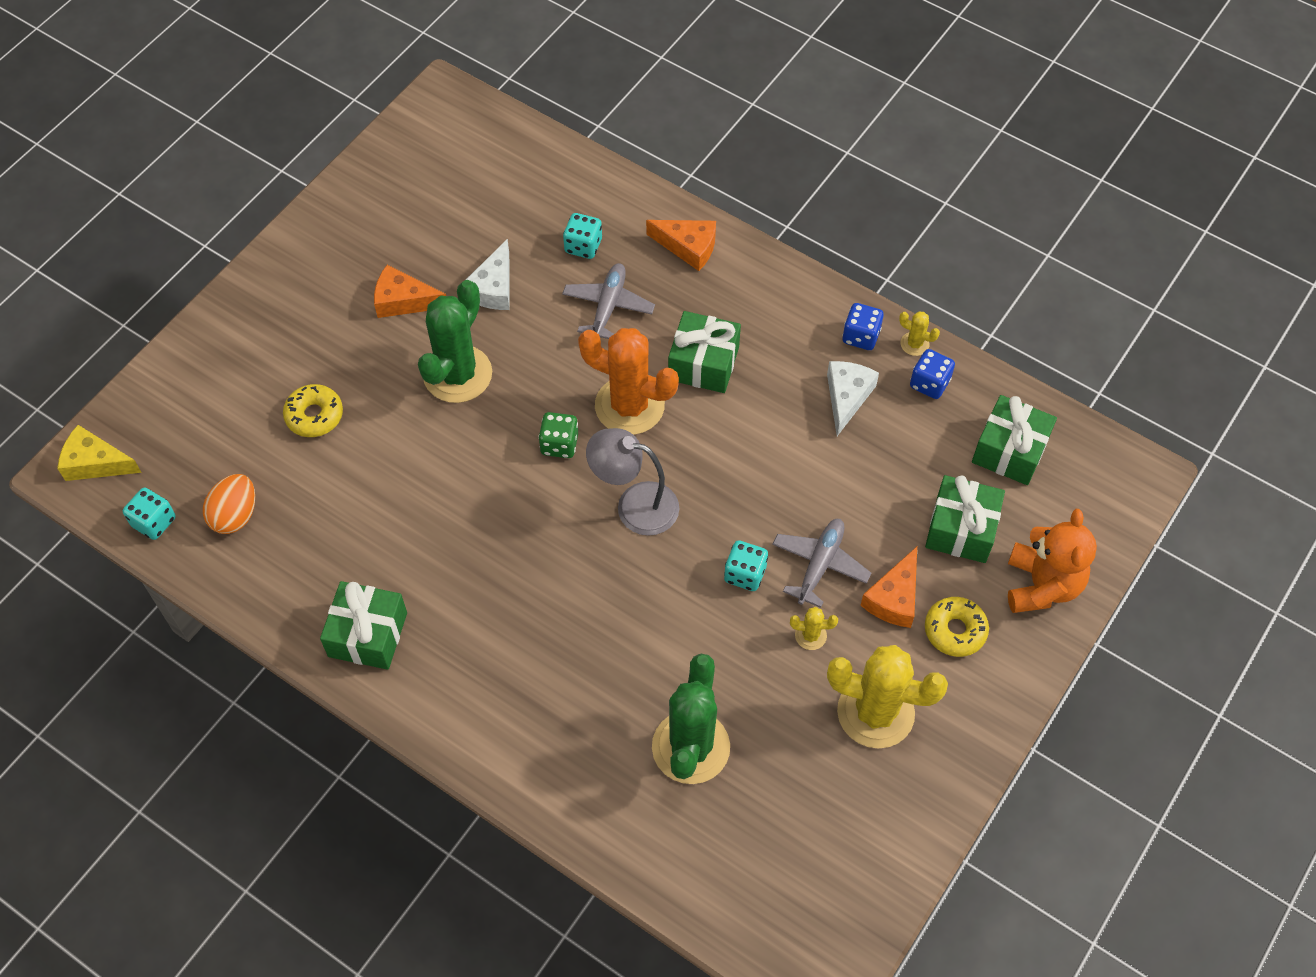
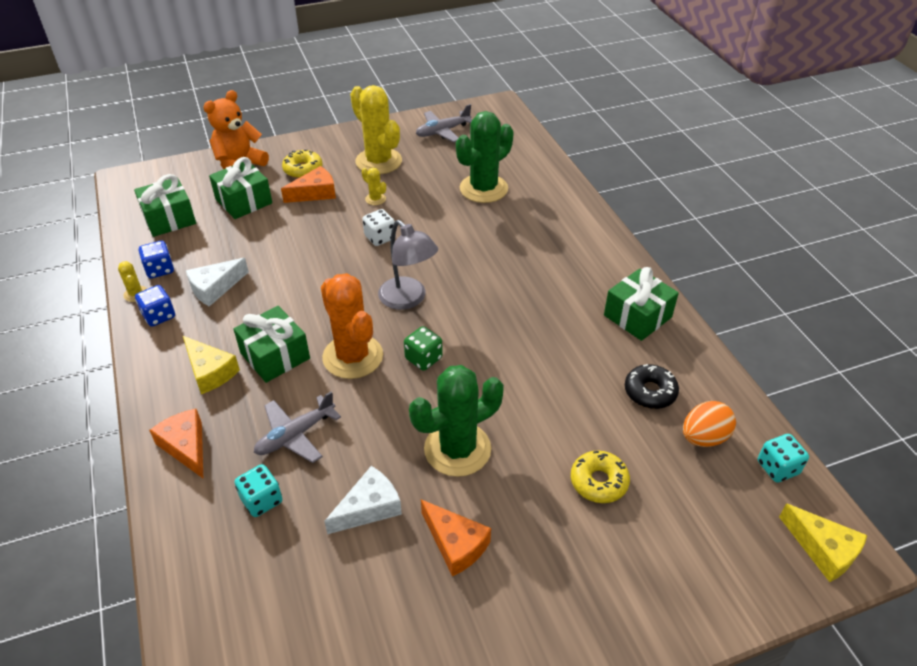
camera: 145 degrees left, 15 degrees down
(309, 538) = (650, 392): none -> black donut
(744, 314) = (210, 372): none -> yellow cheese
(745, 574) = (380, 237): turquoise dice -> white dice
(820, 565) = (335, 222): grey plane -> grey plane (443, 131)

